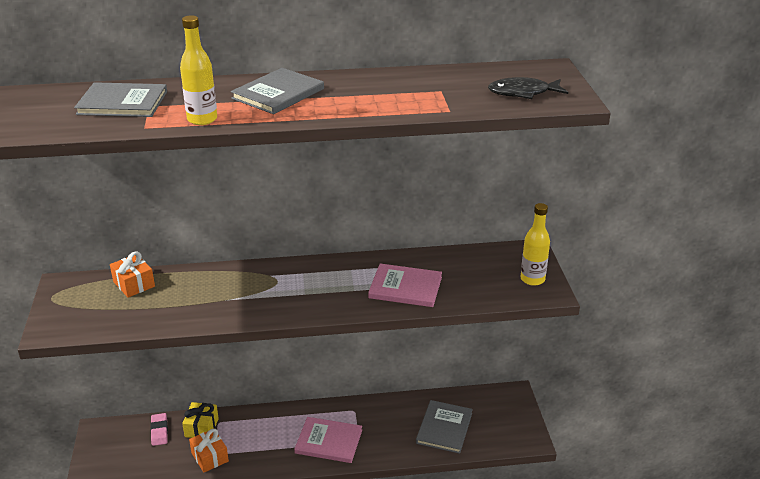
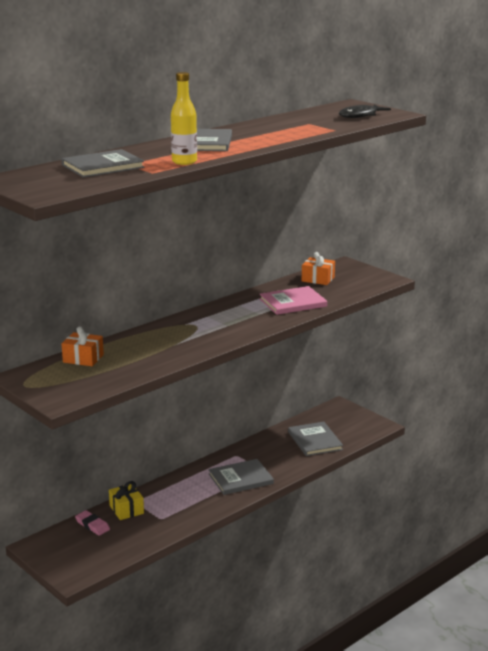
camera: 35 degrees left, 10 degrees down
(210, 457) = (158, 523): orange gift -> orange gift (318, 279)
(328, 441) = (241, 479): pink book -> grey book
(532, 279) = (368, 276): yellow bottle -> none

